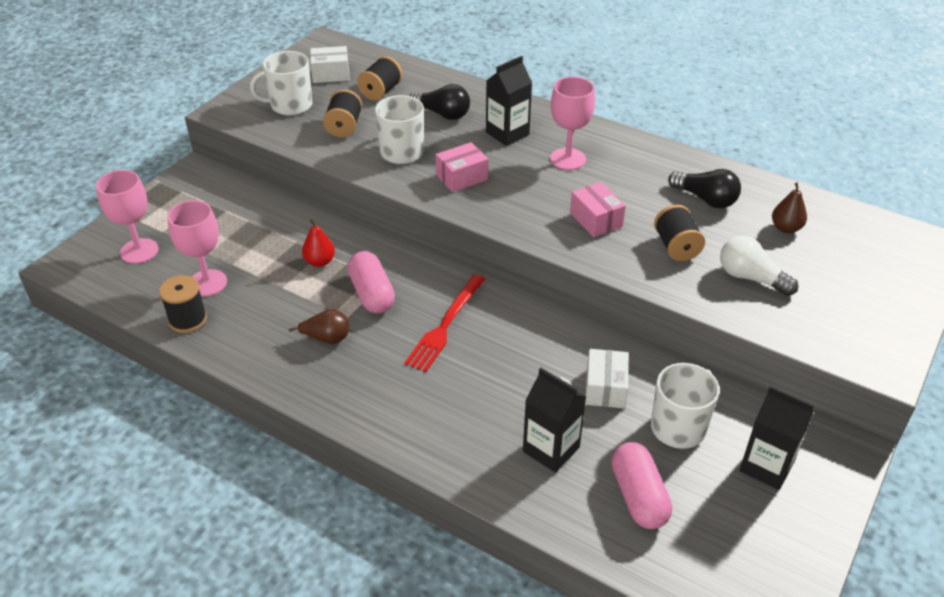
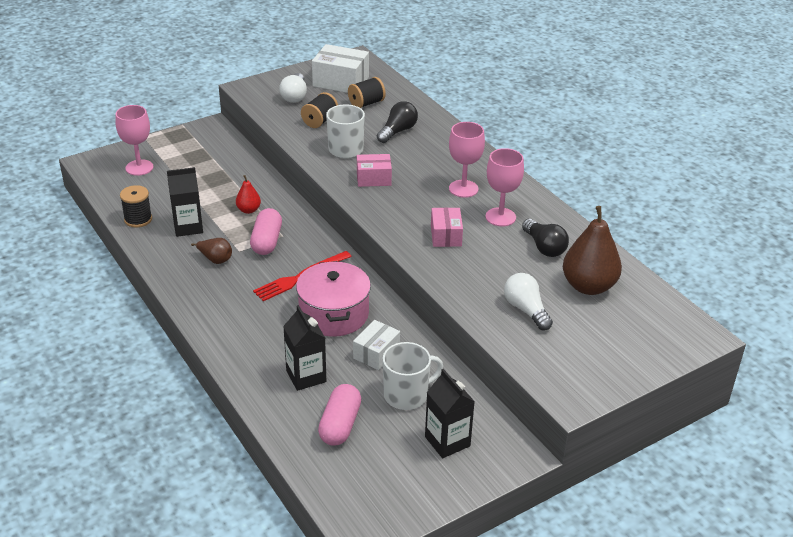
camera: 25 degrees right, 5 degrees down
(207, 283) = (166, 201): pink goblet -> pink goblet (500, 217)
(290, 105) = (294, 96): white mug -> white light bulb
(331, 74) = (340, 82): white box -> white box, size x1.59
(442, 114) = (398, 131): black light bulb -> black light bulb turned 105 degrees counterclockwise
(507, 133) = (434, 158): black carton -> black carton (188, 227)
(520, 357) = (334, 314): none -> pink pot
(676, 247) = (489, 272): black spool -> none
(786, 228) = (588, 286): brown pear -> brown pear, size x2.01

